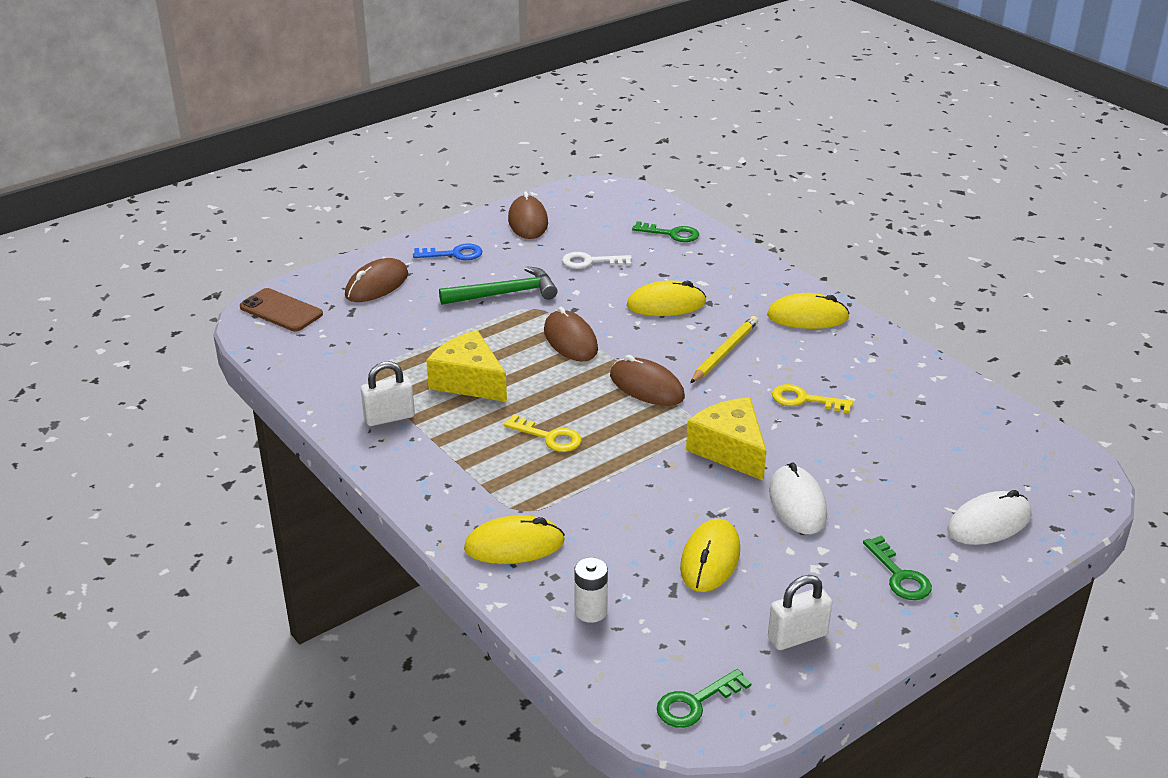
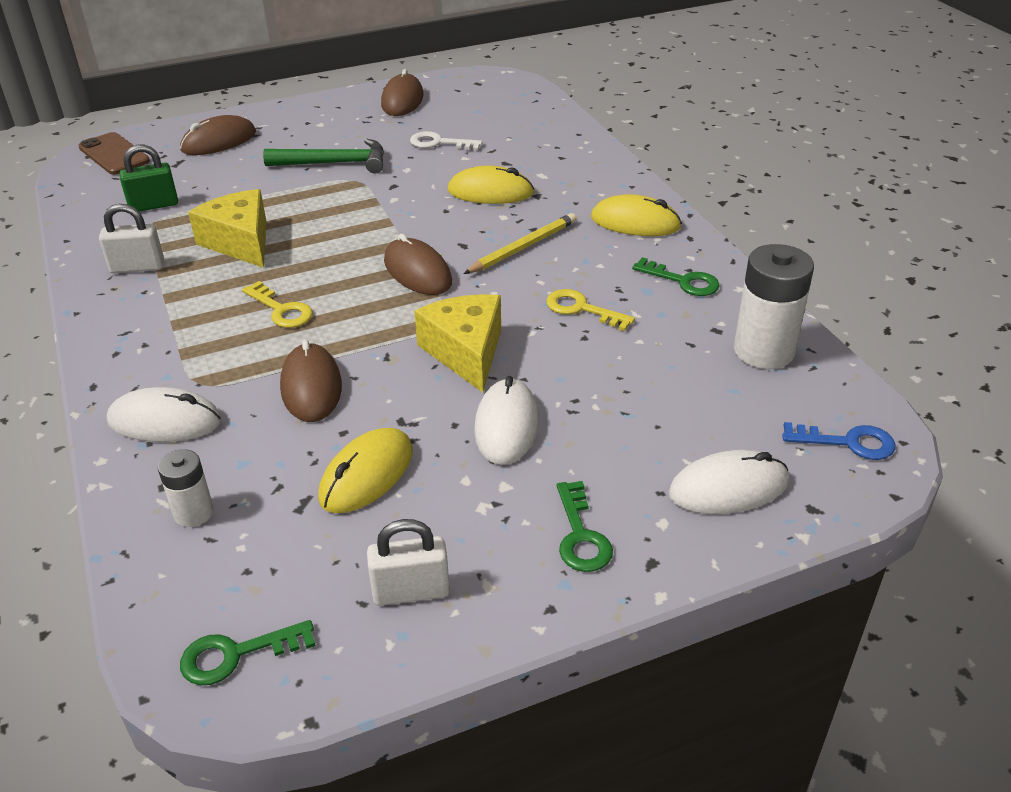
camera: 15 degrees right, 5 degrees up
(360, 357) = (154, 205): none -> green padlock
(454, 254) = (311, 122): blue key -> blue key (848, 442)
(514, 545) = (165, 421): yellow mouse -> white mouse
(570, 340) = (369, 215): brown mouse -> brown mouse (311, 387)
(671, 234) = (538, 126): green key -> green key (683, 281)
(965, 413) = (763, 351): none -> white battery

